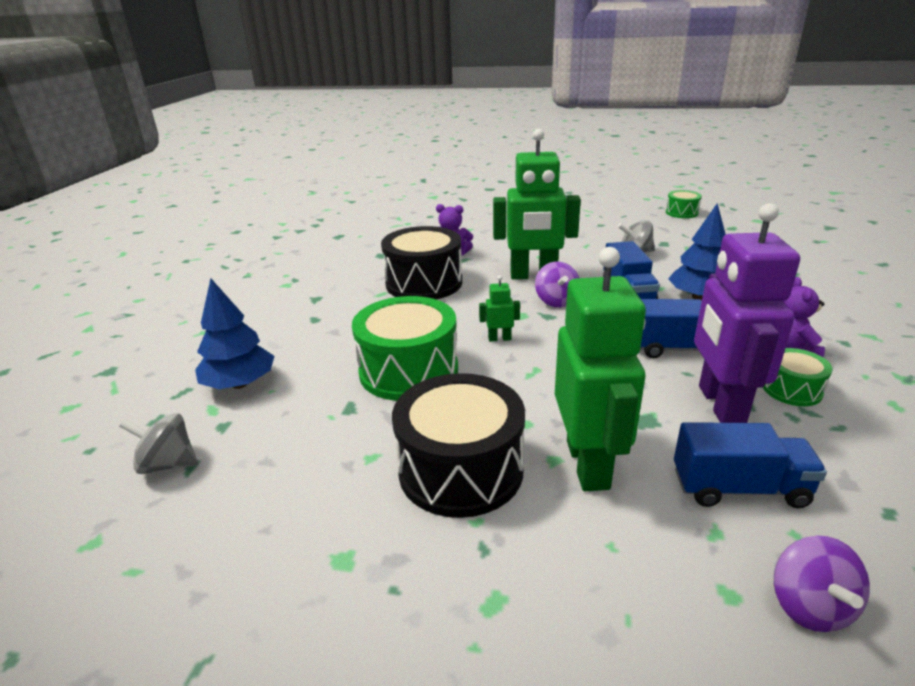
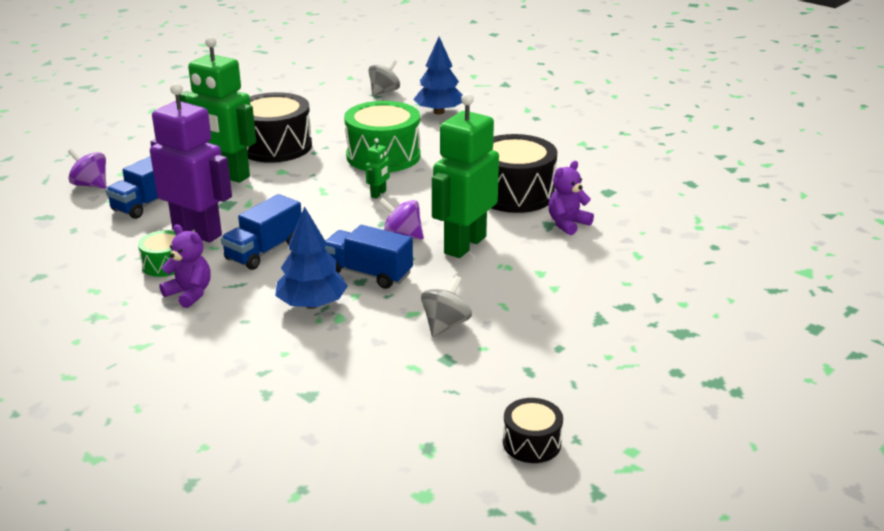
camera: 120 degrees right, 0 degrees up
(681, 213) = (531, 443): green drum -> black drum

